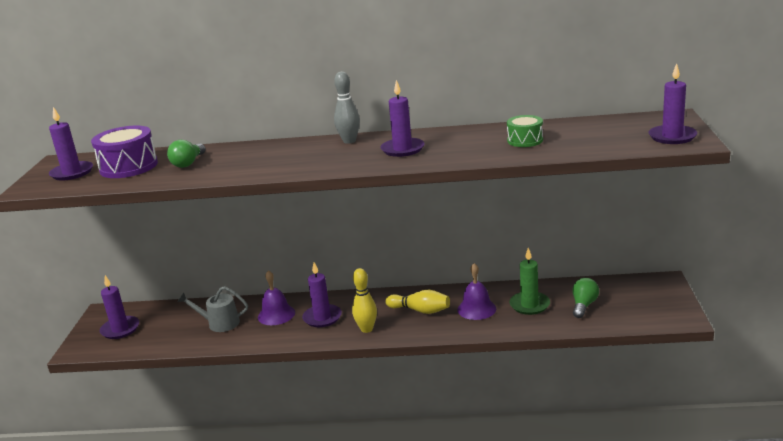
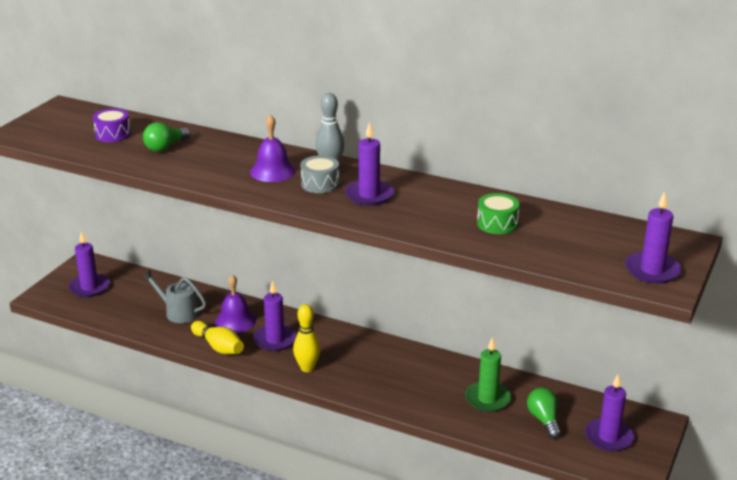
camera: 20 degrees right, 5 degrees up
(72, 173) = (61, 126): purple candle -> purple candle (608, 437)
(129, 167) = (113, 134): purple drum -> purple drum, size x0.59
(353, 153) = (320, 184): none -> grey drum
(420, 310) = (373, 365): yellow bowling pin -> yellow bowling pin (218, 347)
(476, 309) = (430, 384): purple bell -> purple bell (273, 171)
(584, 305) = (544, 420): green light bulb -> green light bulb turned 60 degrees counterclockwise

